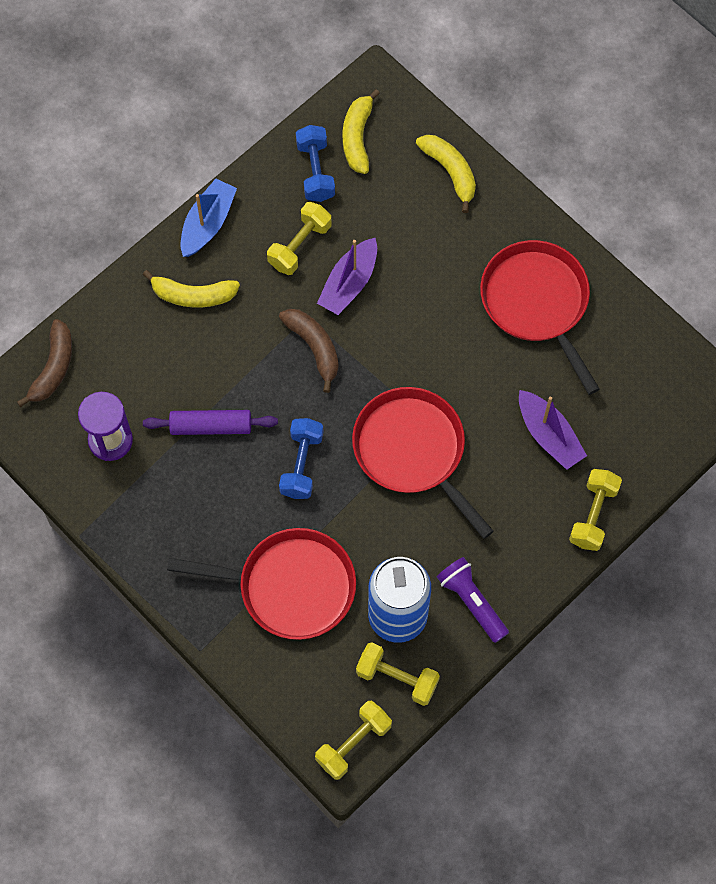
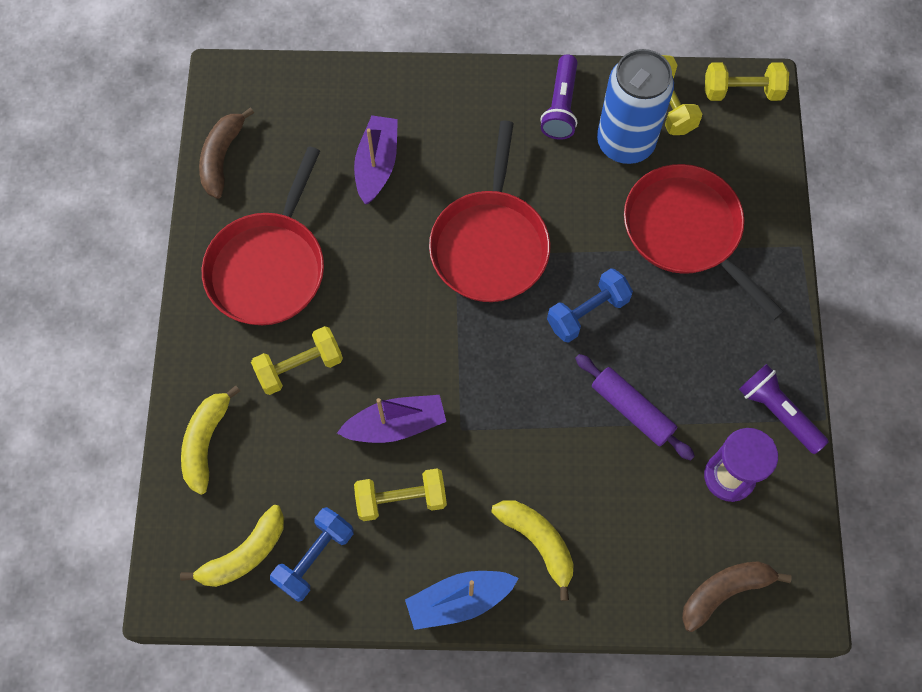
camera: 135 degrees left, 0 degrees up
(114, 511) = (778, 412): none -> purple flashlight
(314, 347) = (481, 397): brown banana -> brown banana (222, 158)
(593, 515) = (410, 86): yellow dumbbell -> yellow dumbbell (299, 367)

